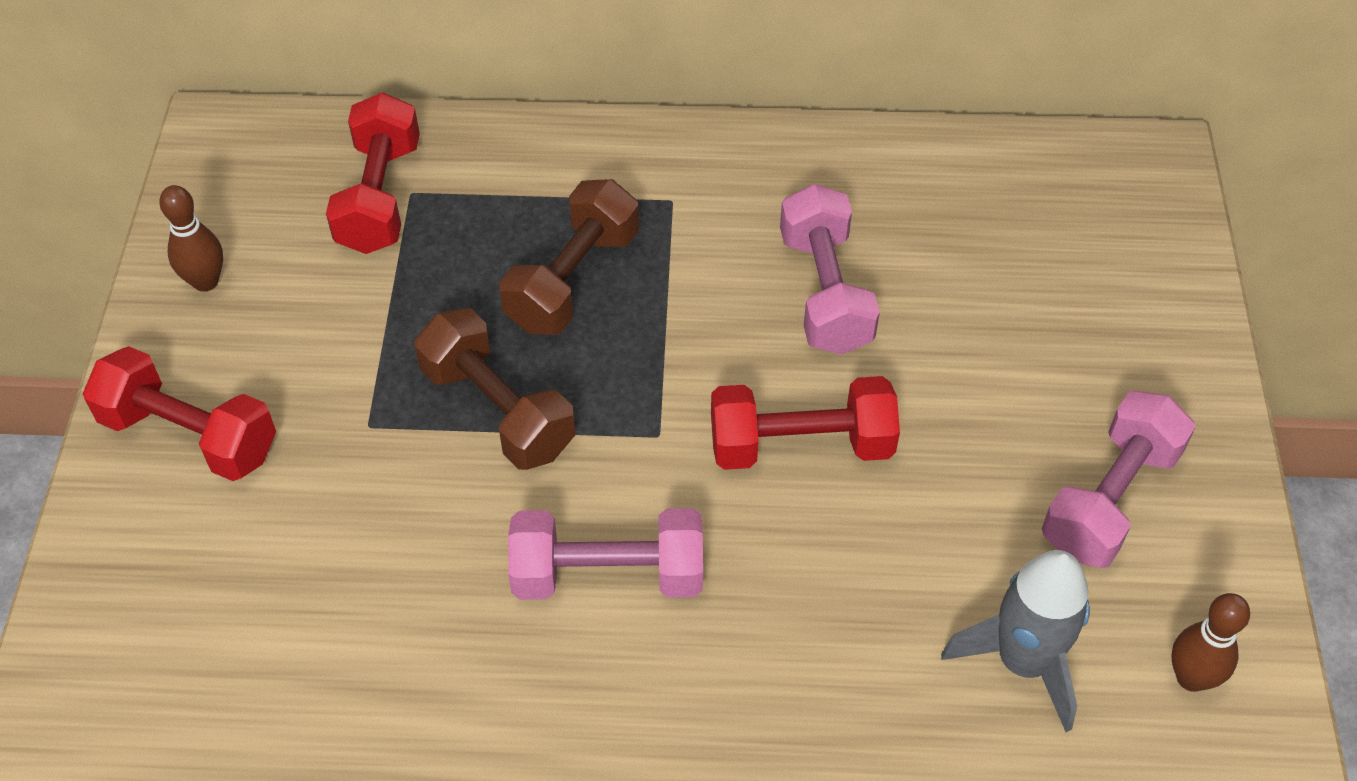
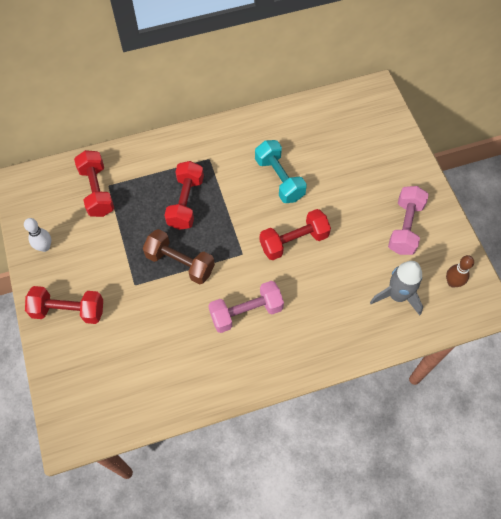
camera: 20 degrees left, 10 degrees up
(205, 281) = (44, 247): brown bowling pin -> white bowling pin
(573, 280) = (185, 202): brown dumbbell -> red dumbbell
(825, 292) = (279, 179): pink dumbbell -> turquoise dumbbell

